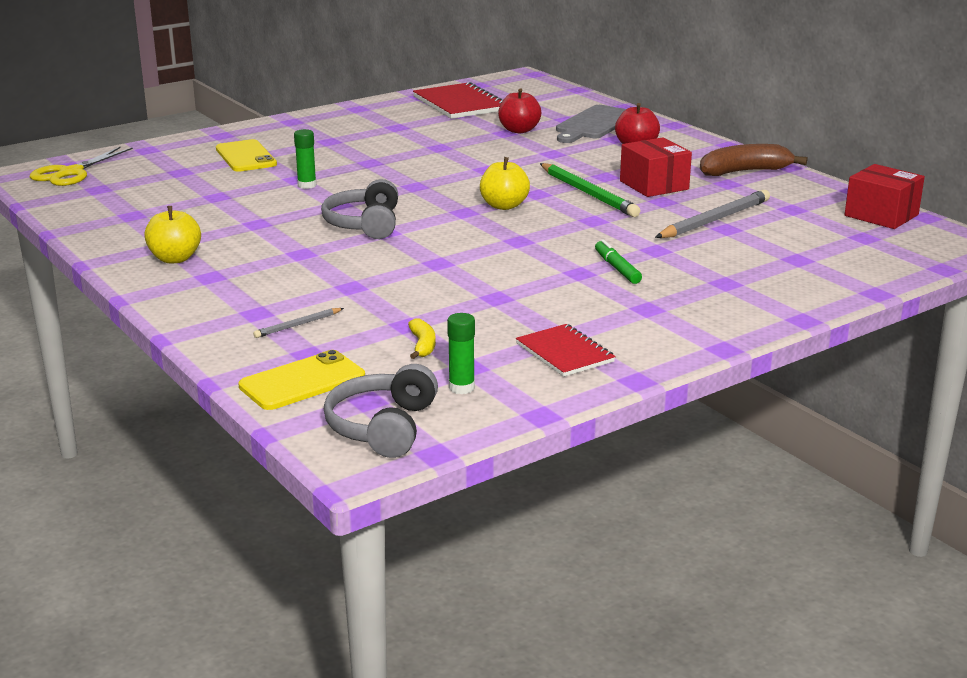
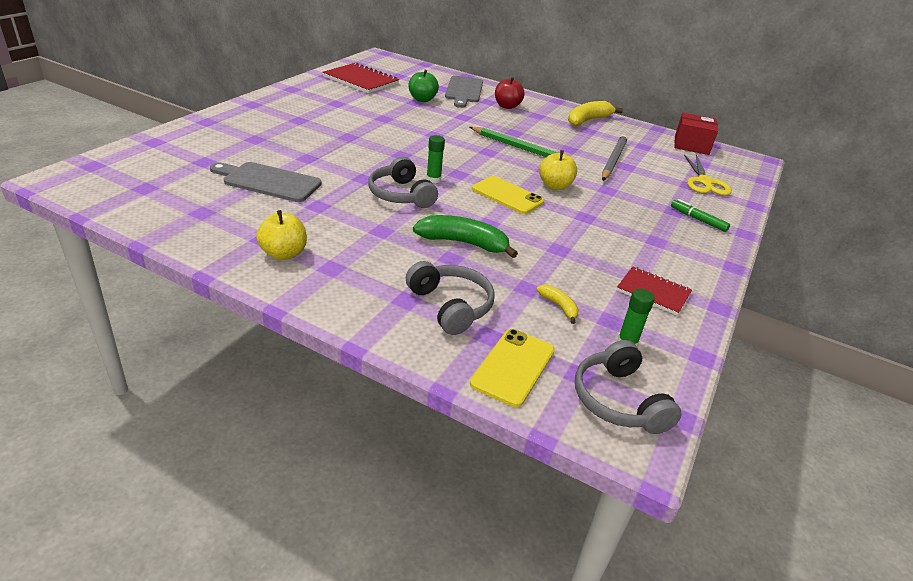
camera: 30 degrees left, 10 degrees up
(71, 173) = (103, 174): yellow scissors -> yellow scissors (705, 182)
(227, 196) = (268, 182): none -> grey cutting board
(246, 157) = (246, 141): yellow phone -> yellow phone (507, 195)
(298, 325) = (451, 306): grey pencil -> grey headphones
(307, 185) = (321, 163): green glue stick -> green glue stick (433, 179)
(383, 276) = (463, 243): none -> green banana
(504, 206) = (478, 165): yellow apple -> yellow apple (555, 186)
(519, 130) = (422, 99): red apple -> green apple
(617, 268) = (603, 209): green marker -> green marker (698, 219)
(654, 185) = (550, 136): red box -> none
(744, 171) = (588, 120): brown banana -> yellow banana

